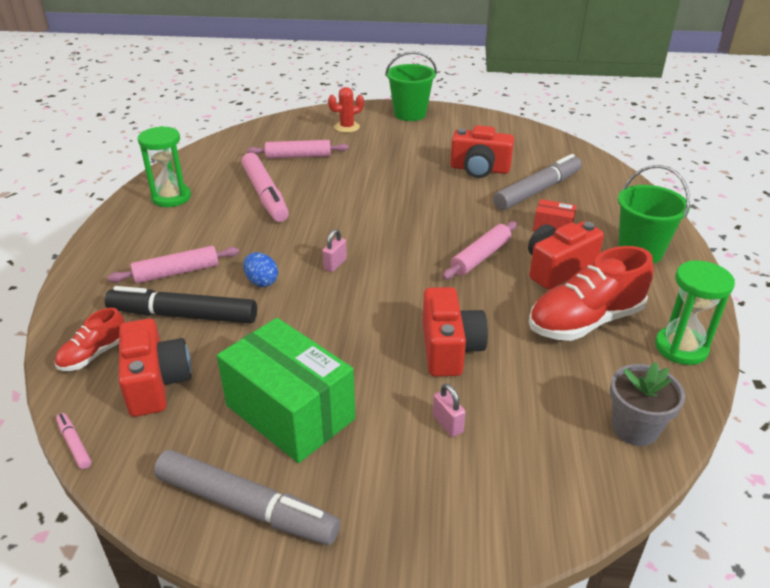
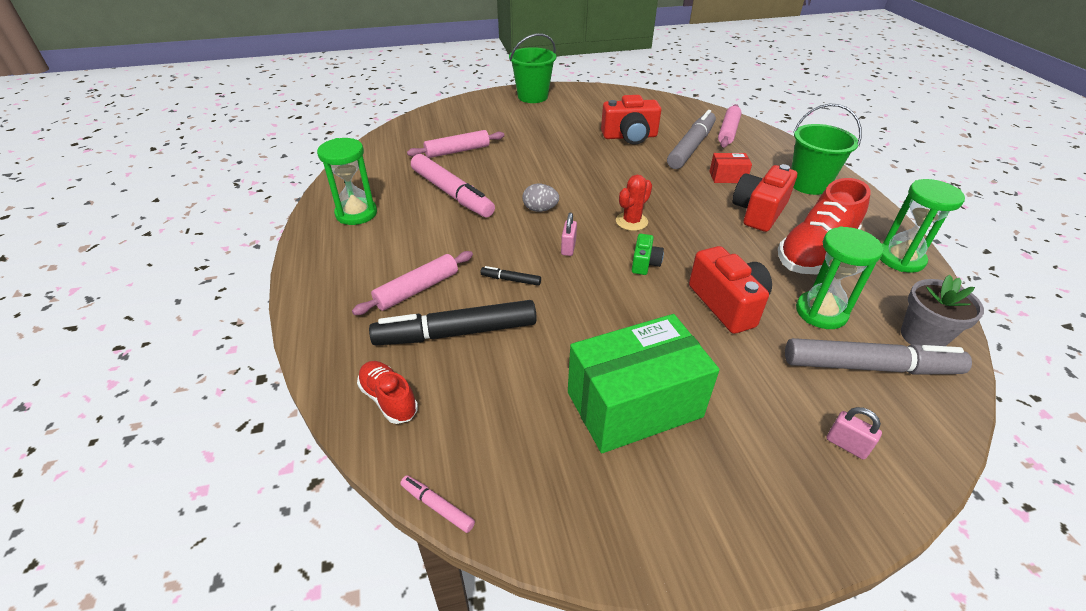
camera: 20 degrees left, 5 degrees up
(94, 355) = (389, 399): red shoe -> red shoe turned 120 degrees clockwise
(156, 383) = (479, 412): red camera -> none
(246, 506) = (664, 516): grey marker -> grey marker (869, 366)
(261, 281) = (511, 280): blue egg -> black marker
(290, 412) = (634, 404): green box -> green box turned 45 degrees counterclockwise
(335, 224) = (540, 209): none -> grey egg
(347, 127) = (483, 117): red cactus -> red cactus (631, 221)
(397, 293) = (644, 263): none -> green camera
(447, 424) = (779, 375): pink padlock -> pink padlock (846, 445)
(481, 257) = (690, 214): pink rolling pin -> pink rolling pin (728, 132)
(541, 379) = (821, 312): none -> green hourglass

